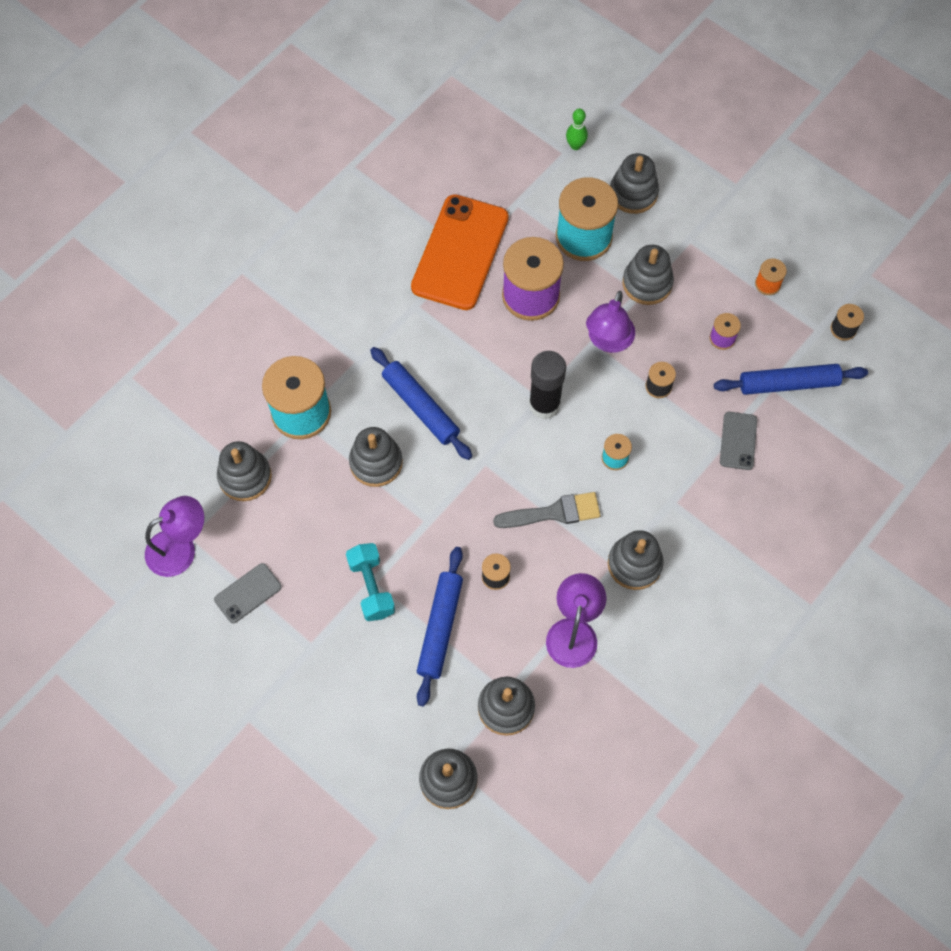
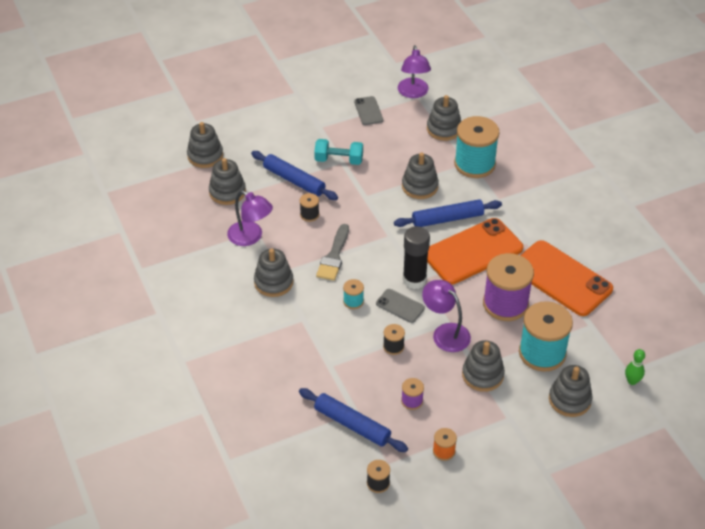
camera: 115 degrees right, 20 degrees down
(464, 358) = (473, 252): none -> orange phone
(738, 441) = (325, 374): grey phone -> grey phone (400, 306)
(788, 384) = (352, 424): blue rolling pin -> blue rolling pin turned 75 degrees counterclockwise

